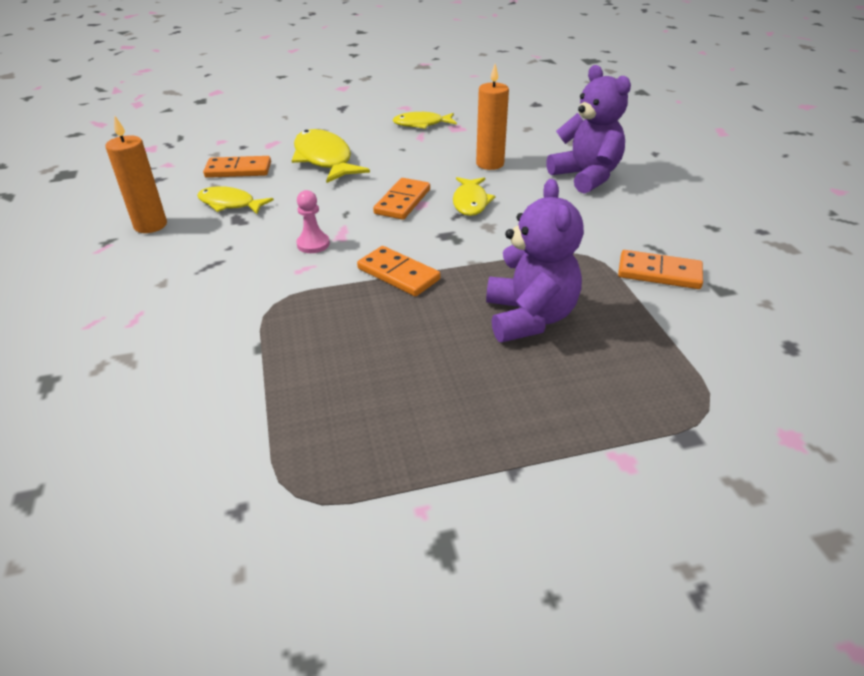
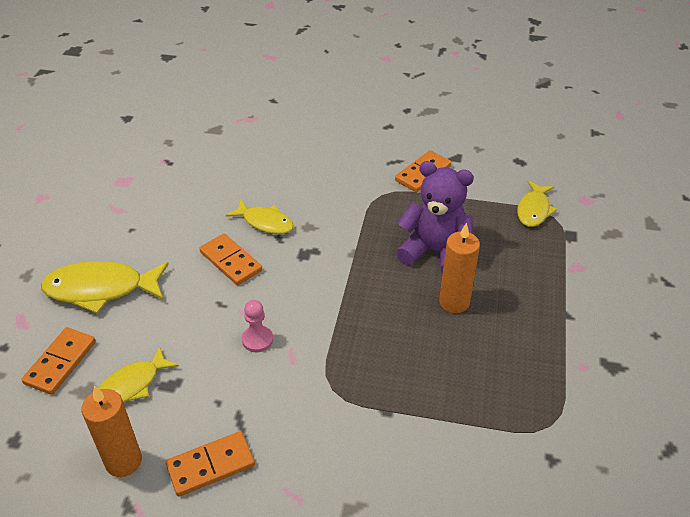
camera: 65 degrees left, 5 degrees up
(398, 274) = (340, 300): orange domino -> orange domino (211, 465)
(421, 124) = (92, 200): yellow fish -> yellow fish (534, 210)
(490, 164) = (211, 188): orange candle -> orange candle (454, 302)
(586, 176) = (278, 147): purple teddy bear -> none

